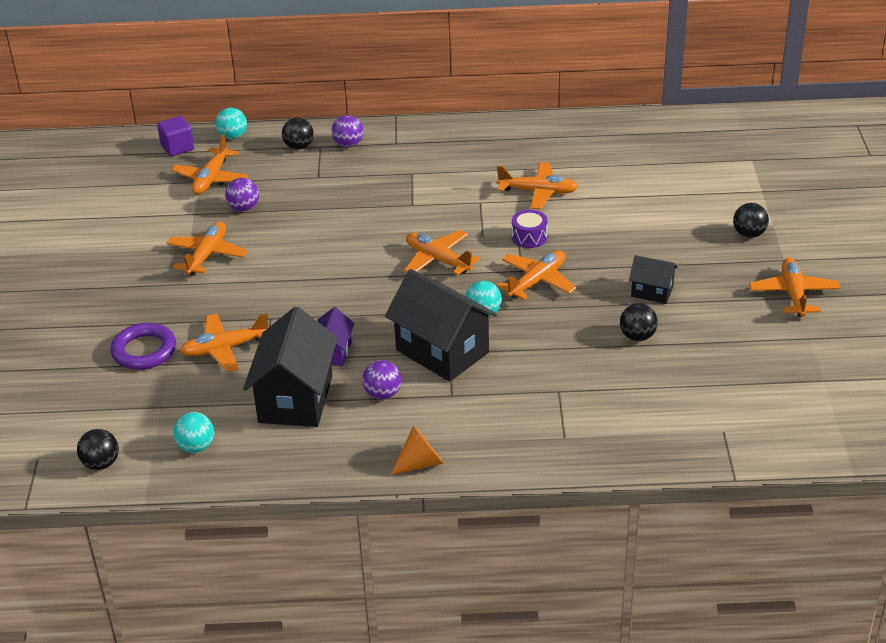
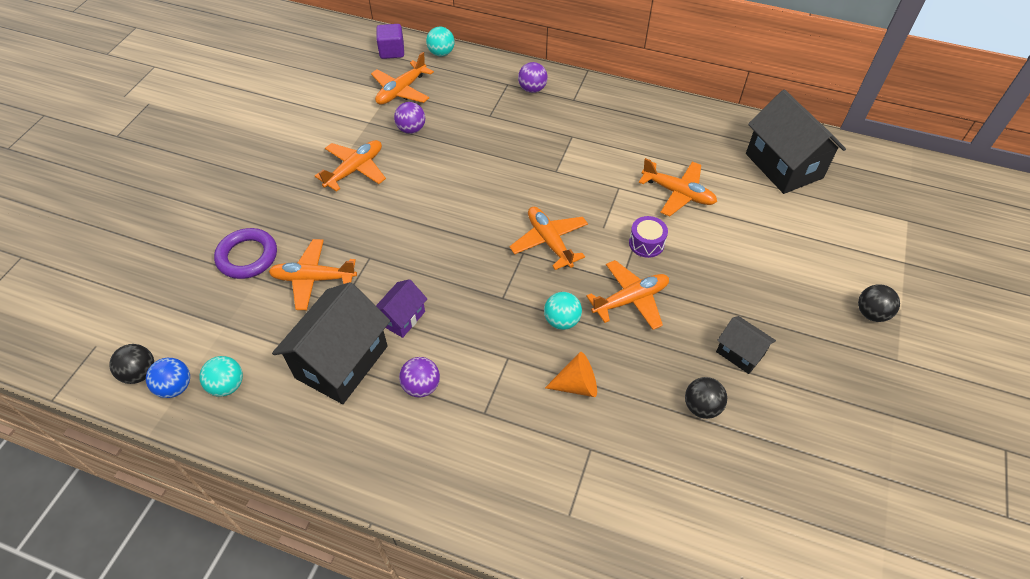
camera: 20 degrees right, 15 degrees up
(145, 462) = (175, 387): none -> blue ball
(299, 147) = (489, 79): black ball -> none
(421, 463) = (413, 491): orange cone -> orange cone (577, 385)
(442, 351) = (501, 354): black house -> black house (784, 166)
(793, 294) = (892, 410): orange plane -> none

